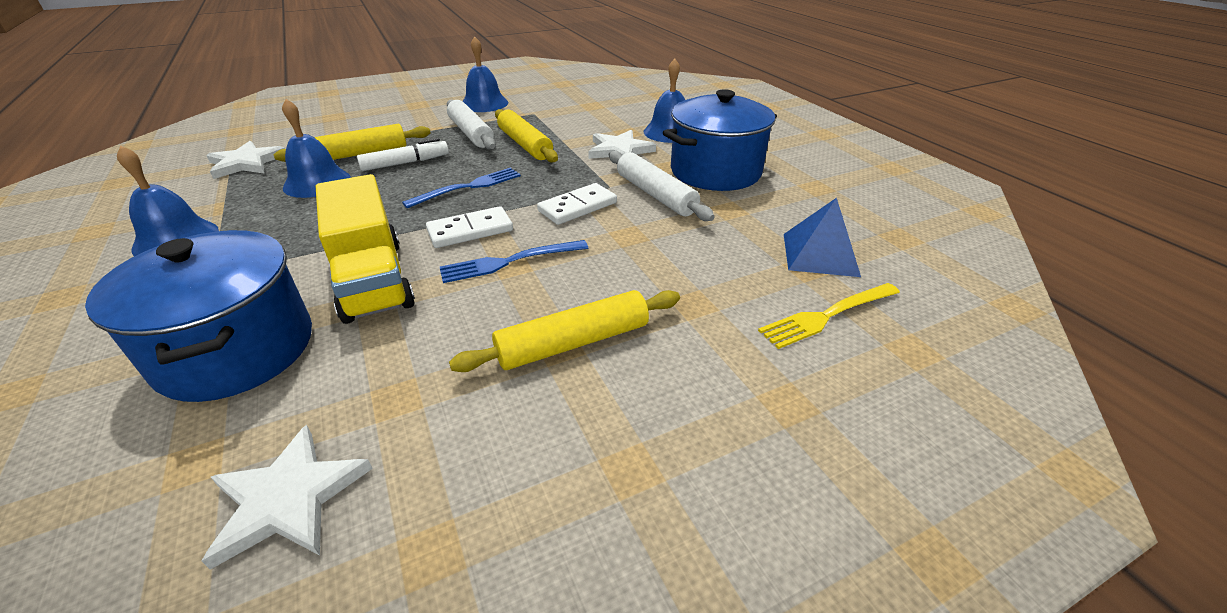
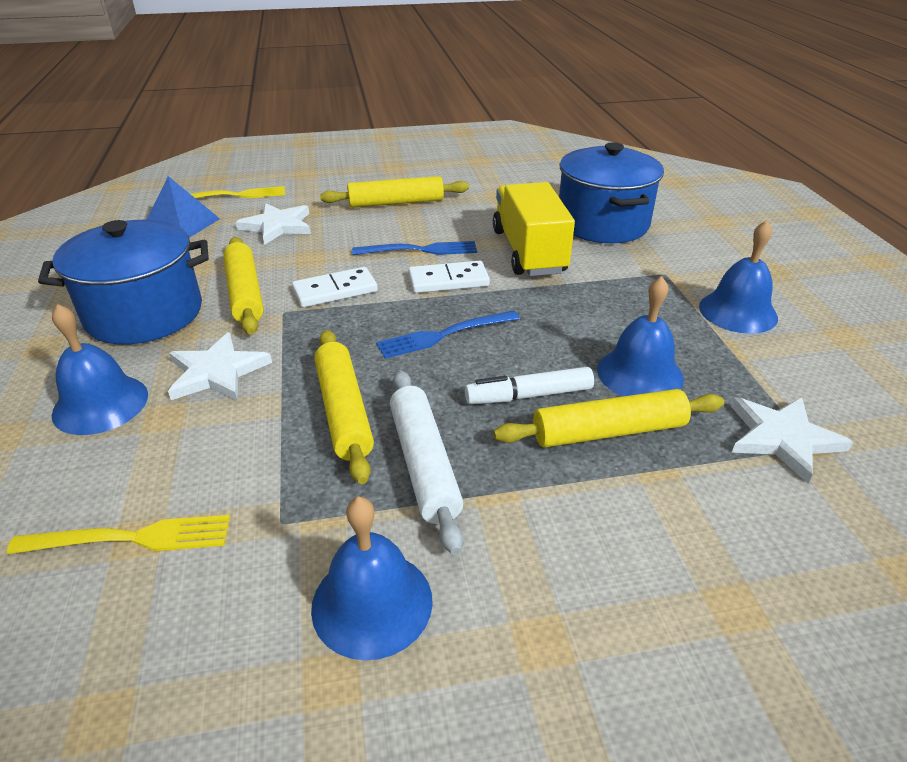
camera: 165 degrees left, 0 degrees up
(288, 498) = (538, 175): white star -> white star (277, 226)
(594, 105) = (132, 538): none -> yellow fork
(655, 194) = (245, 293): white rolling pin -> yellow rolling pin

